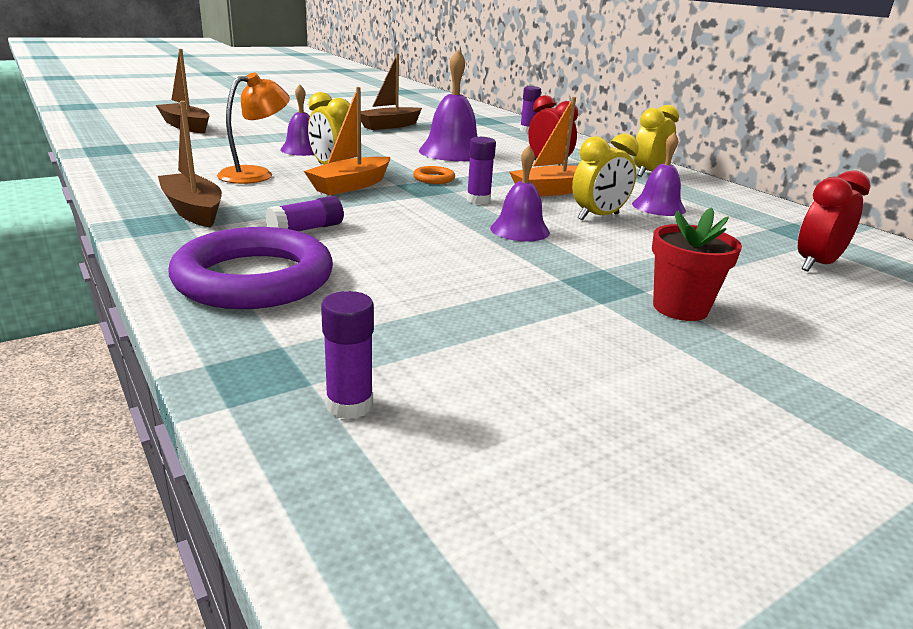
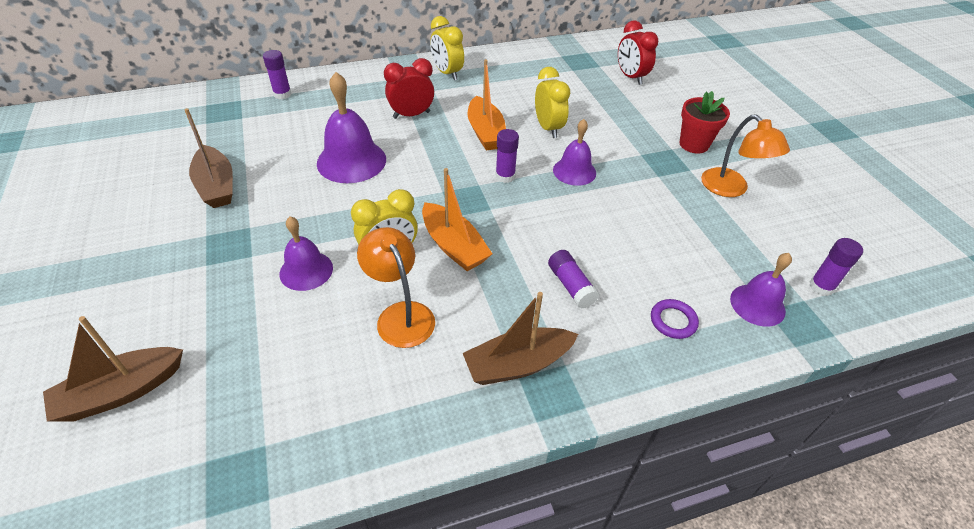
camera: 75 degrees left, 20 degrees up
(254, 279) = (673, 321): purple ring -> purple ring, size x0.41
(434, 178) = (440, 189): orange ring -> none
(579, 334) = (731, 189): none -> orange lamp
(658, 207) = (528, 96): purple bell -> purple bell (757, 304)

